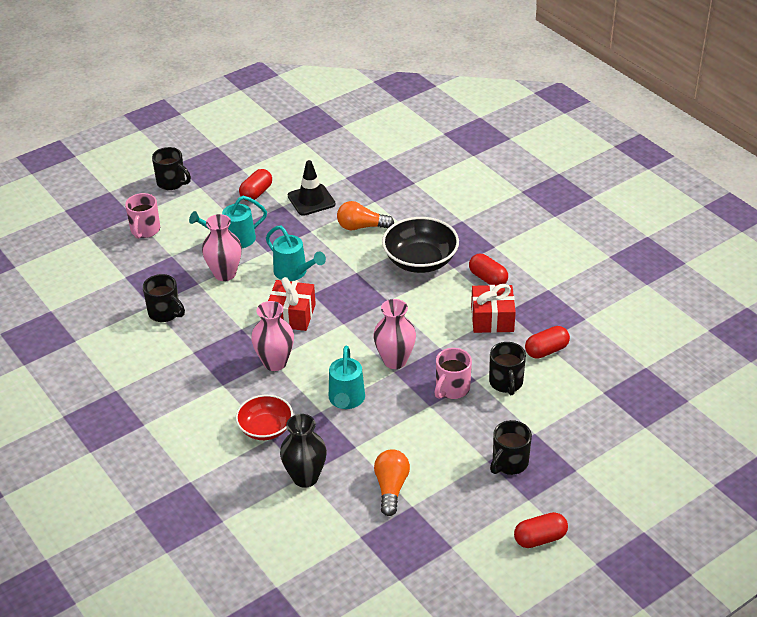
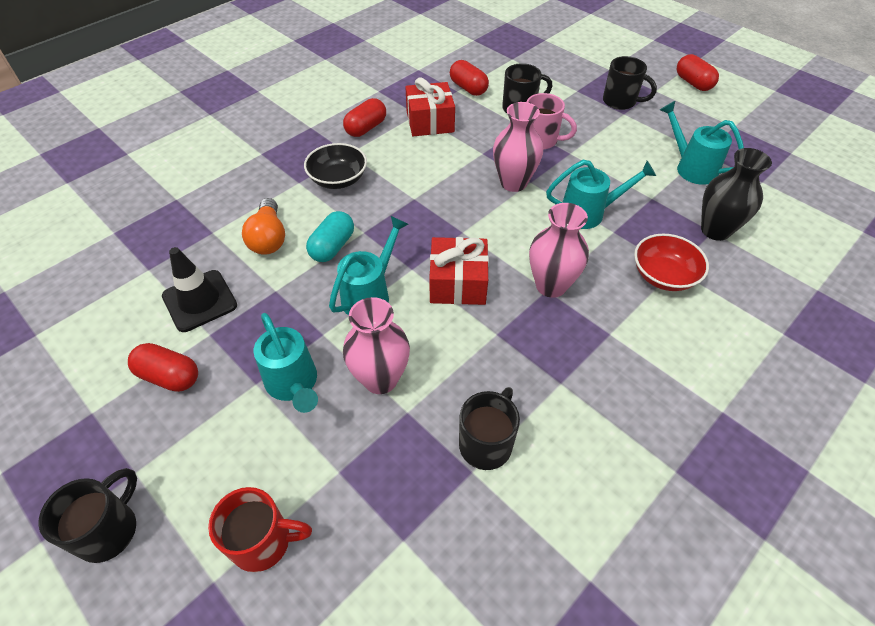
camera: 100 degrees left, 10 degrees up
(145, 230) = (264, 542): pink mug -> red mug
(344, 256) = (332, 247): none -> turquoise capsule
(391, 488) = (691, 167): orange light bulb -> turquoise watering can
(420, 261) = (338, 179): black bowl -> black bowl, size x0.66

